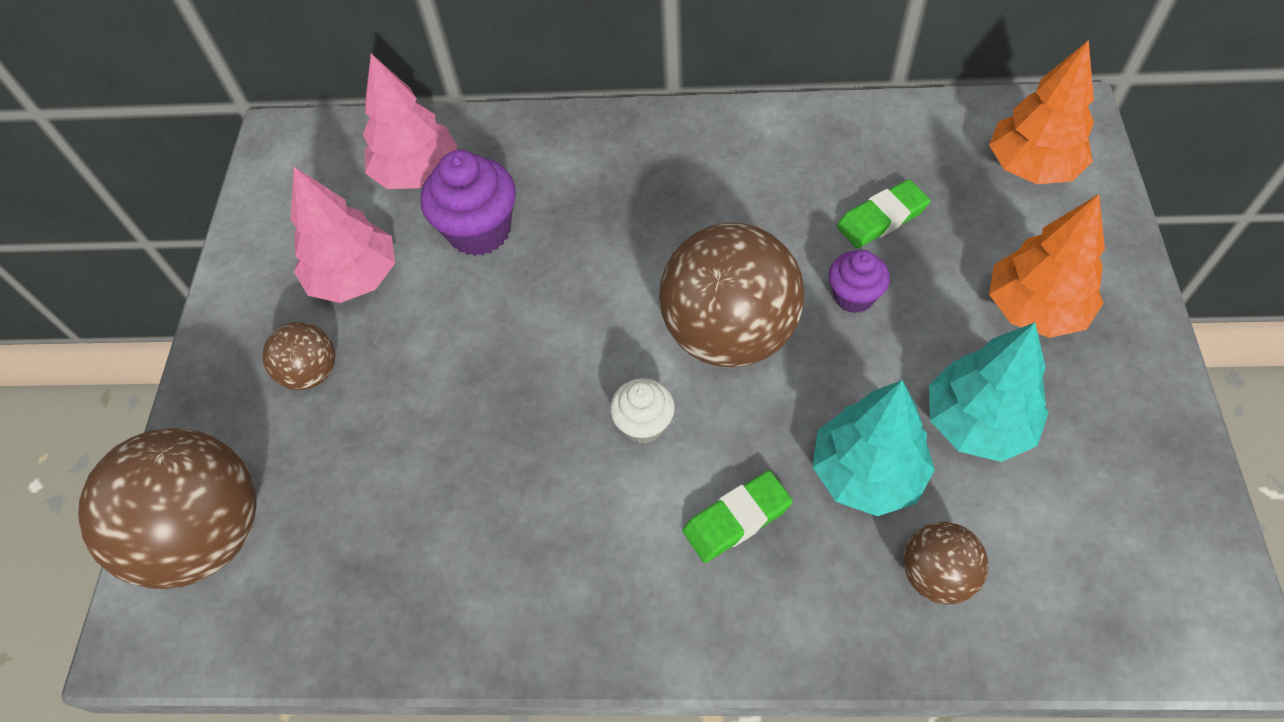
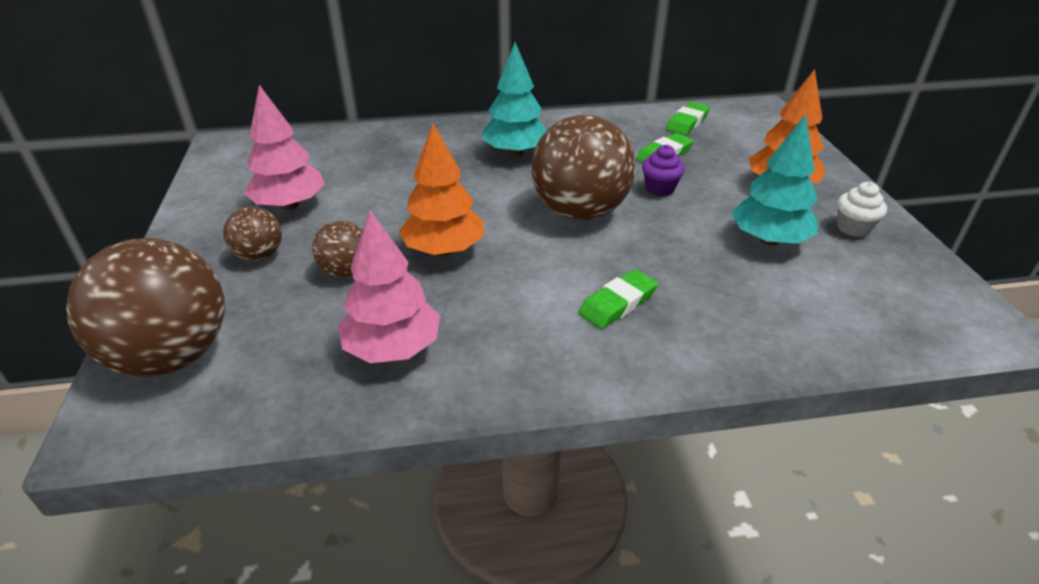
camera: 15 degrees left, 20 degrees down
(417, 173) = (331, 154): pink tree -> pink tree (393, 348)
(479, 231) = (383, 177): purple cupcake -> none
(644, 424) = (531, 260): white cupcake -> white cupcake (853, 228)
(867, 473) = (703, 271): turquoise tree -> turquoise tree (515, 153)
(936, 575) = (776, 318): brown ball -> brown ball (346, 271)
(939, 143) = (687, 122): none -> green eraser
(1031, 167) = (749, 128): orange tree -> orange tree (444, 250)

